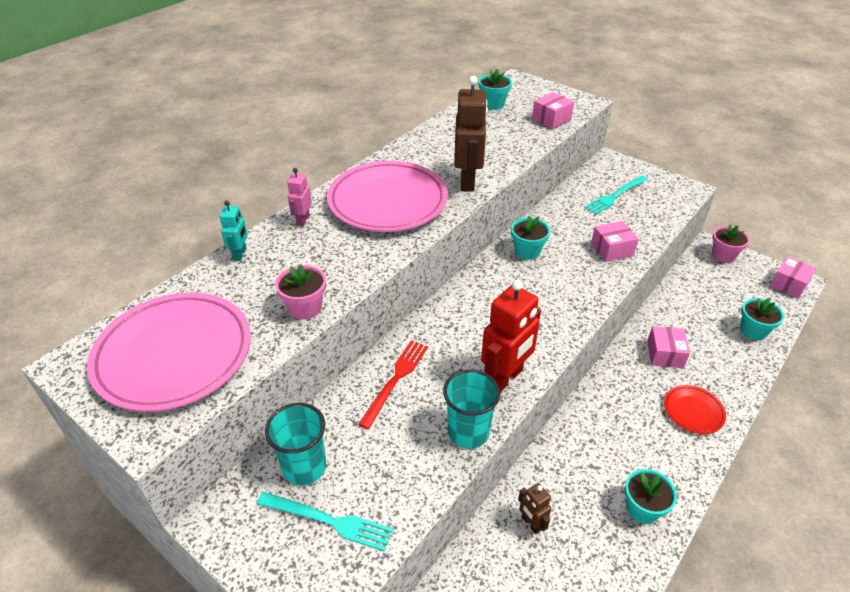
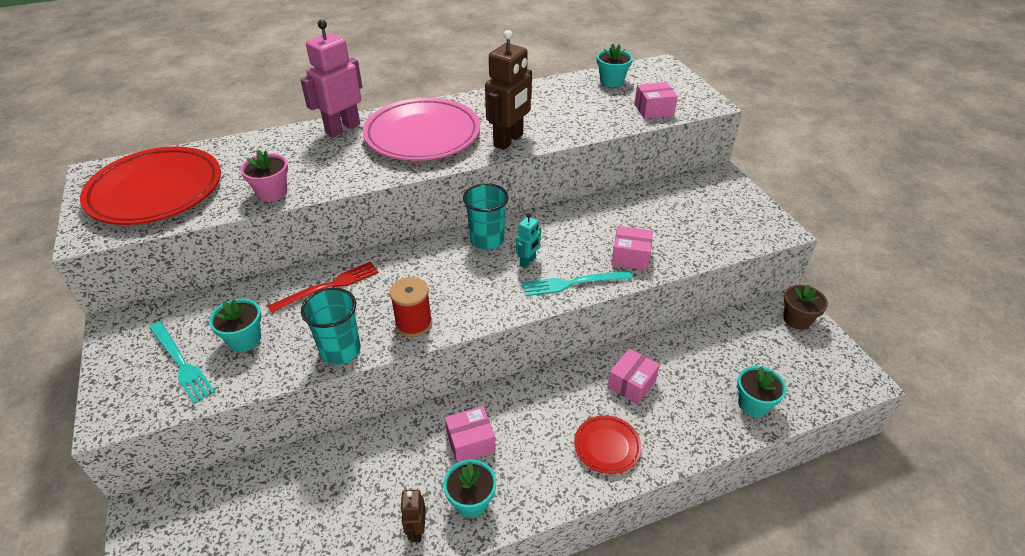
camera: 30 degrees right, 0 degrees up
(174, 355) = (156, 191): pink plate -> red plate
(240, 254) = (272, 138): turquoise robot -> turquoise robot (528, 262)
(303, 220) = (342, 128): pink robot -> pink robot, size x1.95
(304, 467) = (204, 319): turquoise cup -> turquoise cup (487, 240)
(505, 378) = (414, 323): red robot -> red spool
(527, 251) = (546, 228): turquoise flower pot -> turquoise flower pot (244, 339)
(531, 523) = (366, 461): brown robot -> brown robot (416, 530)
(615, 196) = (689, 210): turquoise fork -> turquoise fork (573, 283)
(723, 255) = (797, 319): pink flower pot -> brown flower pot
(788, 284) = (848, 378): pink box -> pink box (470, 442)

